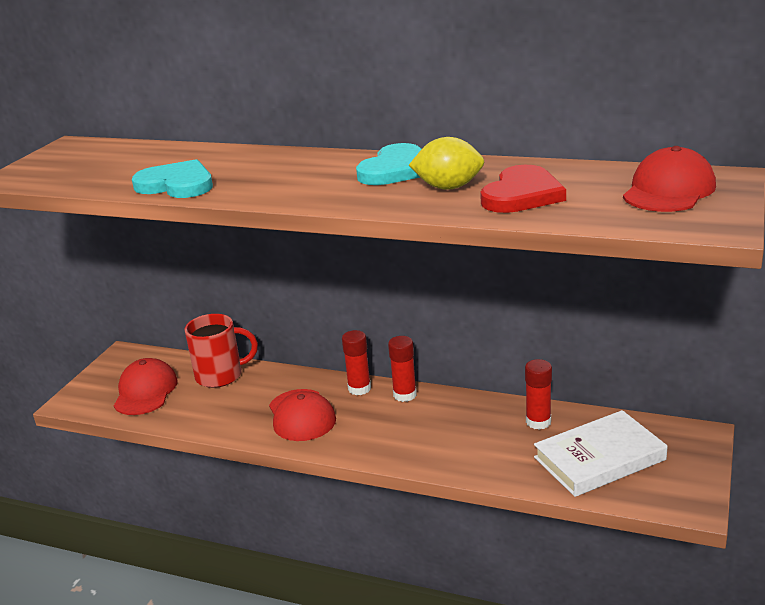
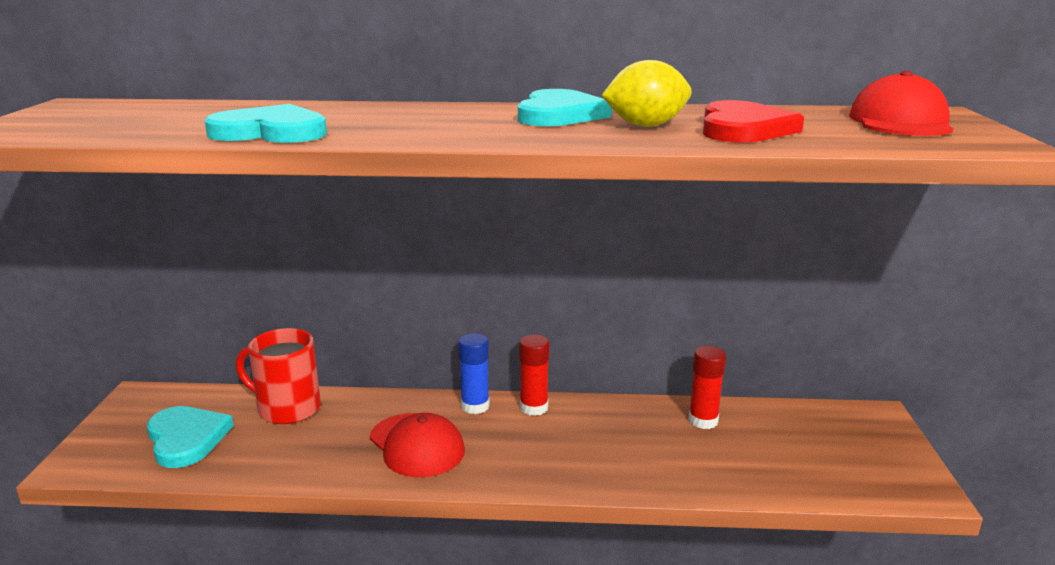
camera: 20 degrees left, 5 degrees down
(145, 391) = (186, 439): red cap -> turquoise heart
(221, 375) = (287, 409): red mug -> red mug turned 135 degrees counterclockwise
(359, 388) = (475, 406): red glue stick -> blue glue stick
(599, 458) = (794, 452): white book -> none

